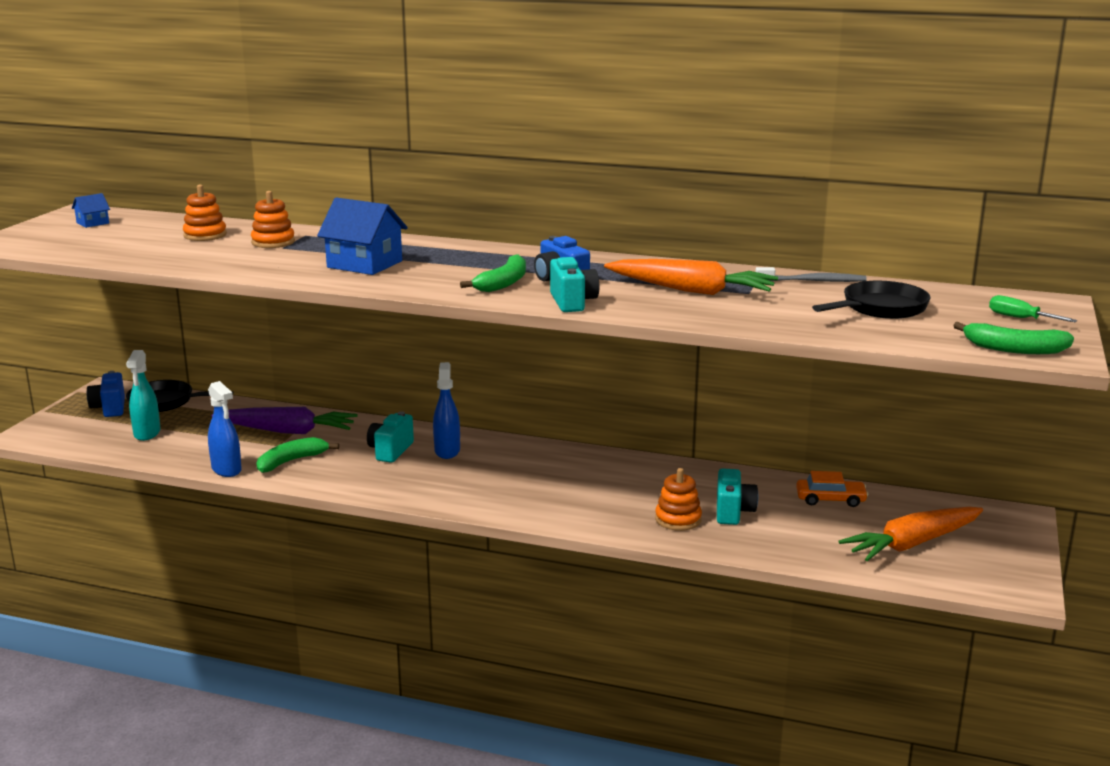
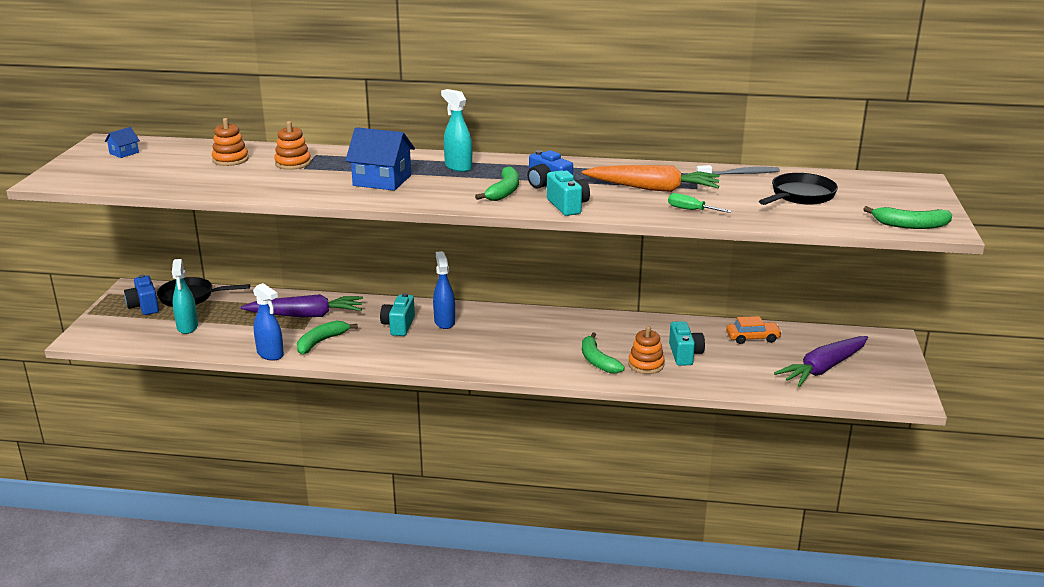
camera: 10 degrees left, 5 degrees up
(463, 256) = (458, 167): none -> turquoise spray bottle
(617, 510) = (597, 361): none -> green banana
(912, 544) = (823, 369): orange carrot -> purple carrot
(1020, 318) = (903, 197): green screwdriver -> green screwdriver (691, 210)

